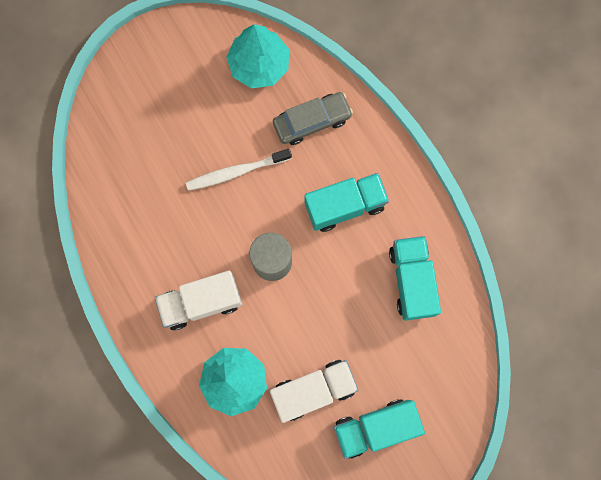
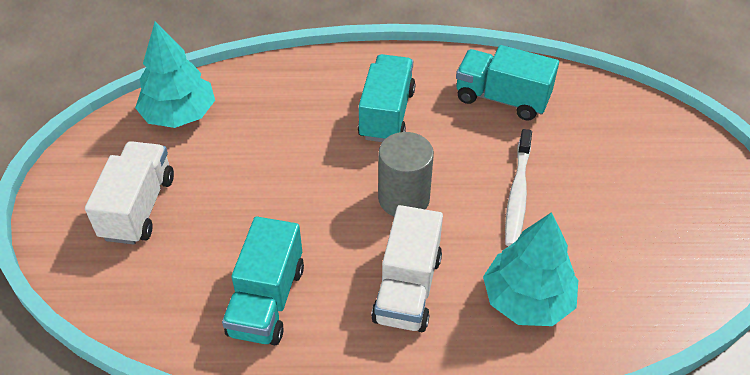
camera: 60 degrees left, 30 degrees down
(236, 172) = (277, 185): white toothbrush -> white toothbrush (517, 194)
(312, 121) = (277, 101): grey car -> none
(313, 390) = (579, 228): white truck -> white truck (138, 207)
(375, 427) = (650, 193): turquoise truck -> turquoise truck (267, 301)

